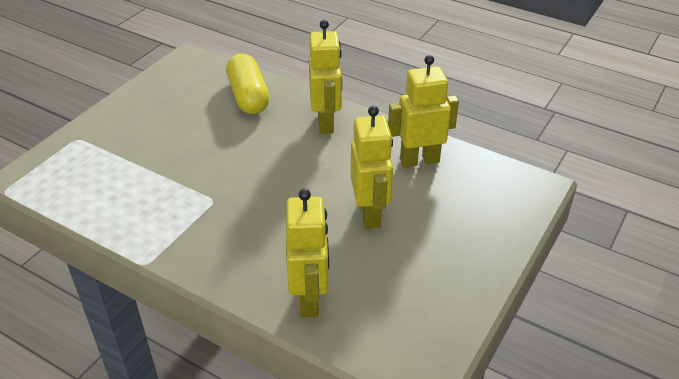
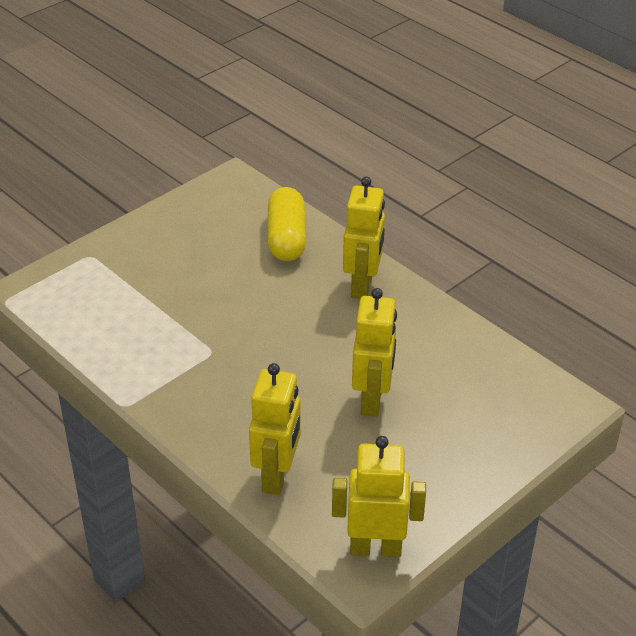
camera: 15 degrees right, 0 degrees up
(419, 160) = (451, 350): yellow robot -> yellow robot (375, 548)

